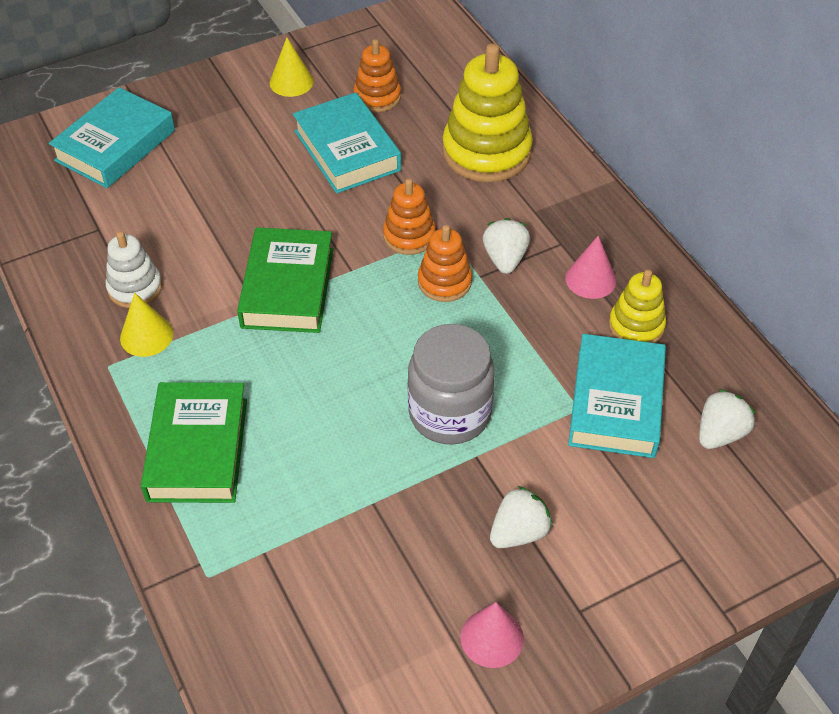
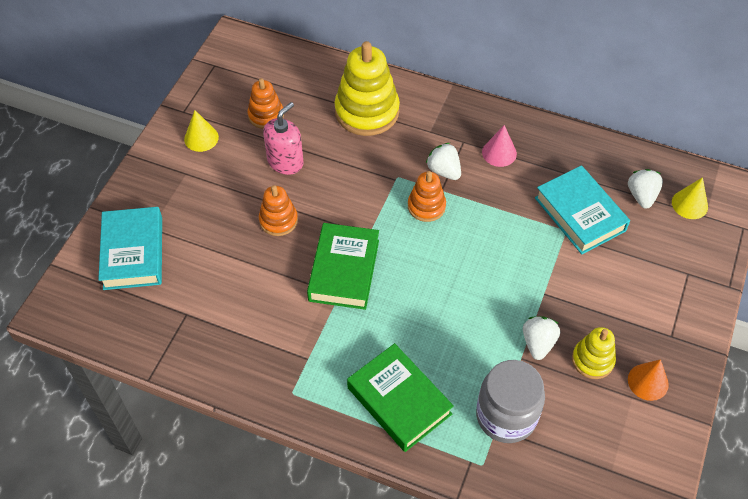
camera: 40 degrees left, 5 degrees up
(135, 288) = (253, 334): white stacking toy -> none
(146, 335) = (294, 358): yellow cone -> yellow cone (689, 204)
(288, 288) = (344, 270): green book -> green book turned 45 degrees clockwise
(347, 150) = (285, 162): turquoise book -> pink soap dispenser
(409, 236) = (378, 192): orange stacking toy -> orange stacking toy (278, 220)
(449, 413) = (507, 280): grey jar -> grey jar (506, 416)
(492, 638) = (648, 382): pink cone -> orange cone
(519, 532) = (605, 318): white strawberry -> white strawberry (538, 343)
(636, 326) = (547, 164): yellow stacking toy -> yellow stacking toy (592, 360)

